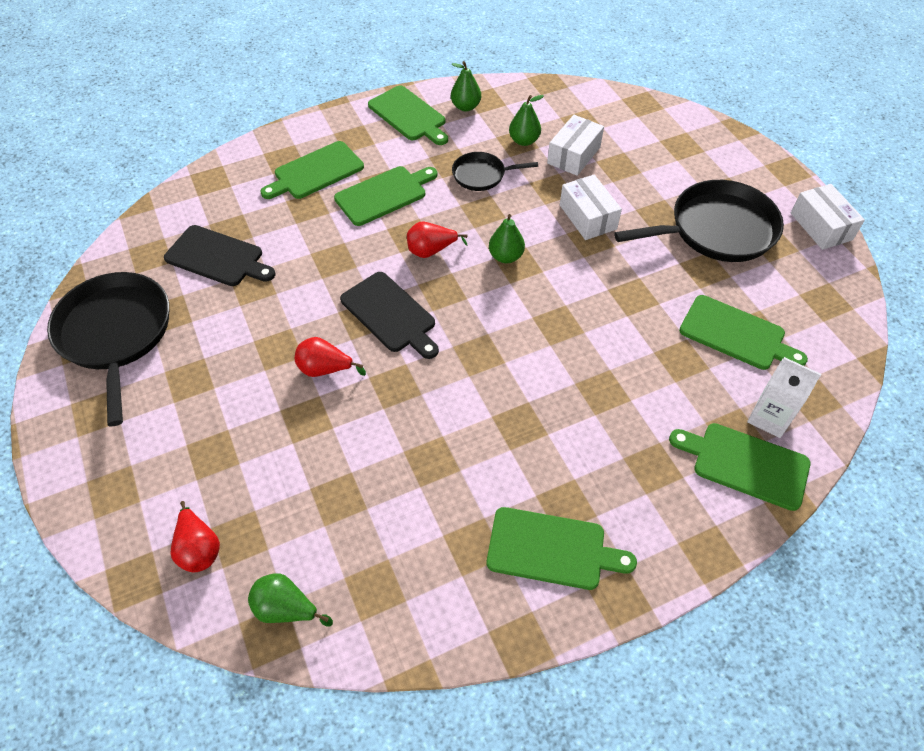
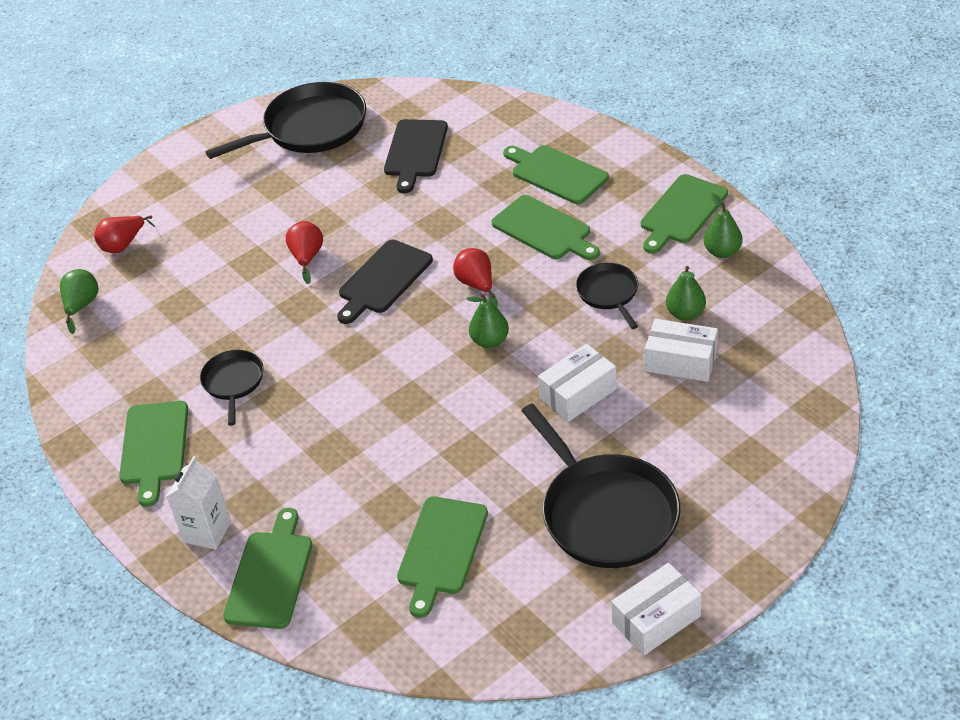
camera: 80 degrees right, 10 degrees down
(482, 461) = (233, 382): none -> black pan
(769, 418) = (333, 590): white carton -> white carton (207, 532)

